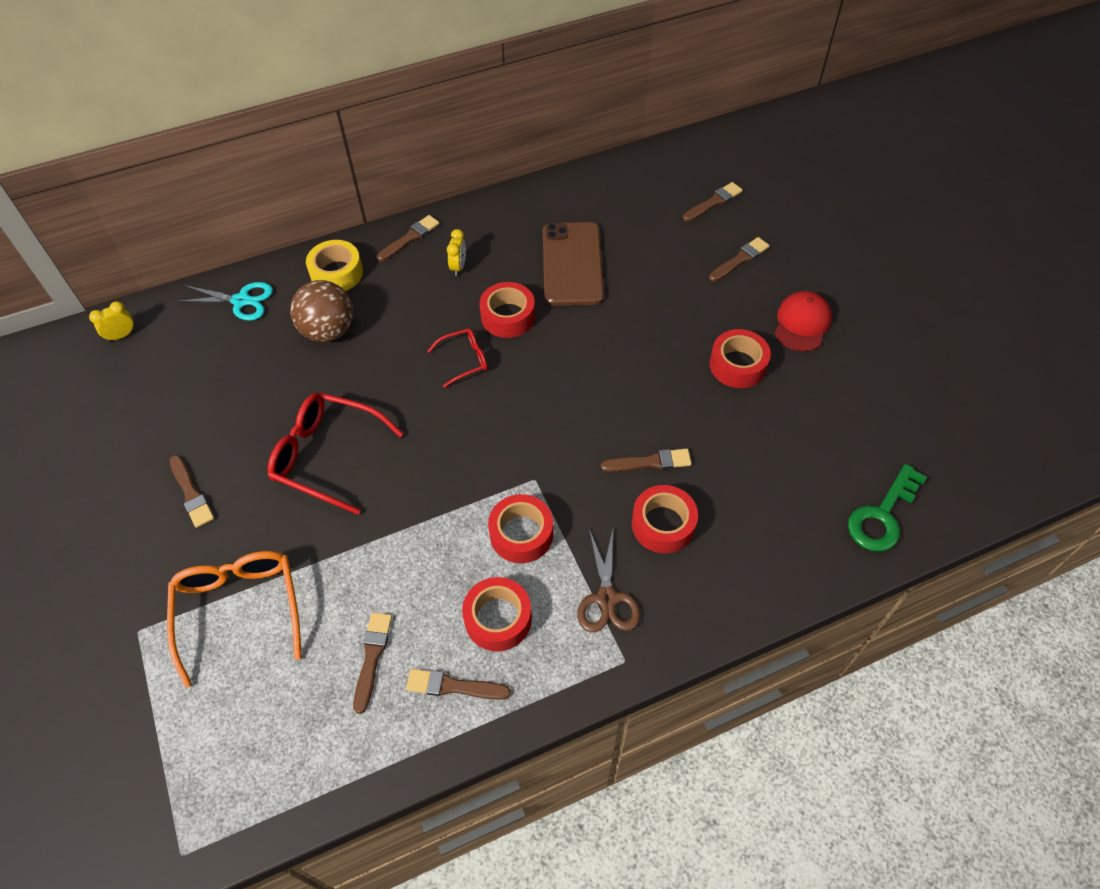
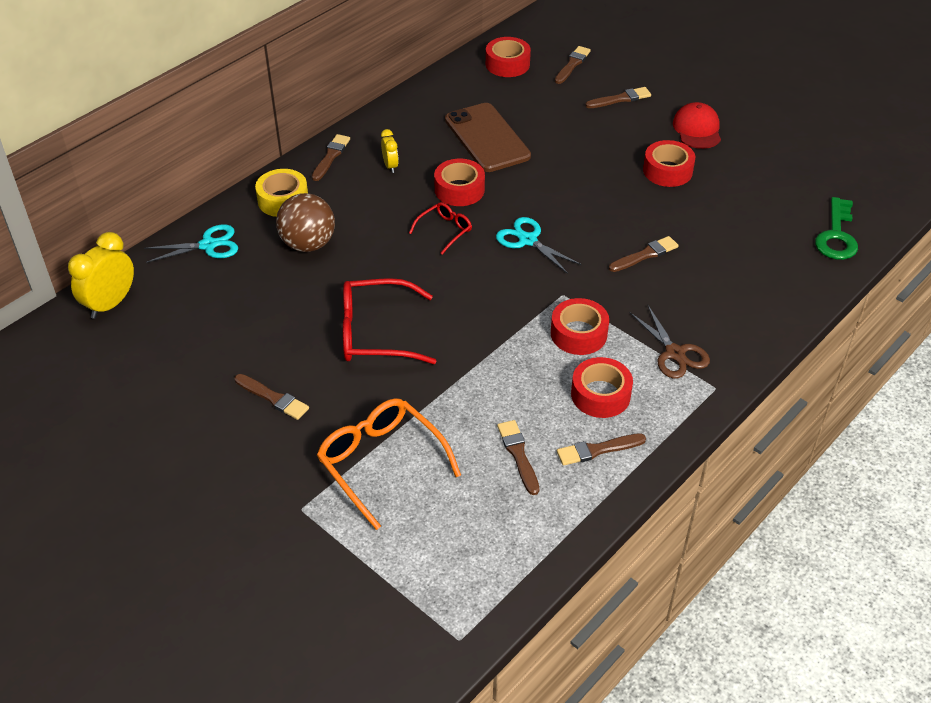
camera: 25 degrees left, 10 degrees down
(122, 335) = (110, 304): yellow clock -> yellow clock, size x1.85
(539, 400) = (527, 240): none -> turquoise scissors
(663, 524) = (683, 292): red tape -> red tape (507, 64)
(740, 259) = (620, 99): brown brush -> brown brush turned 45 degrees clockwise

